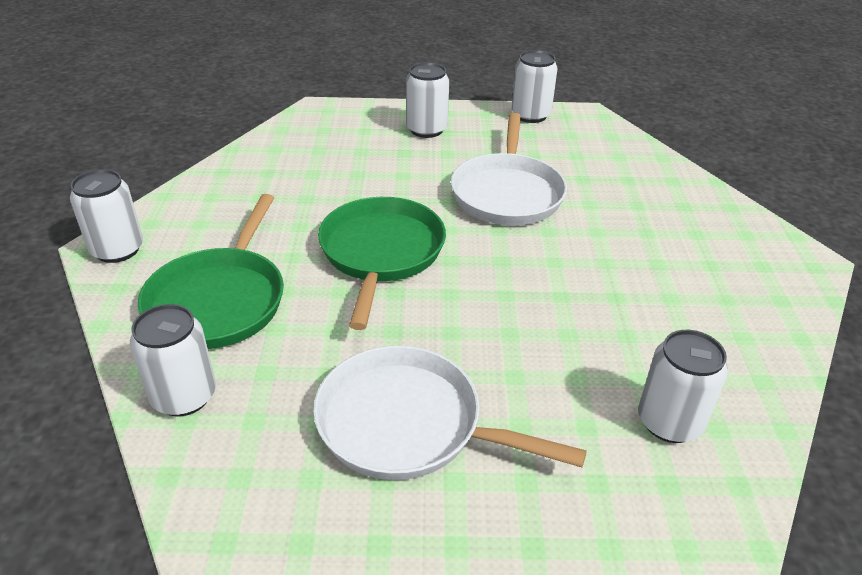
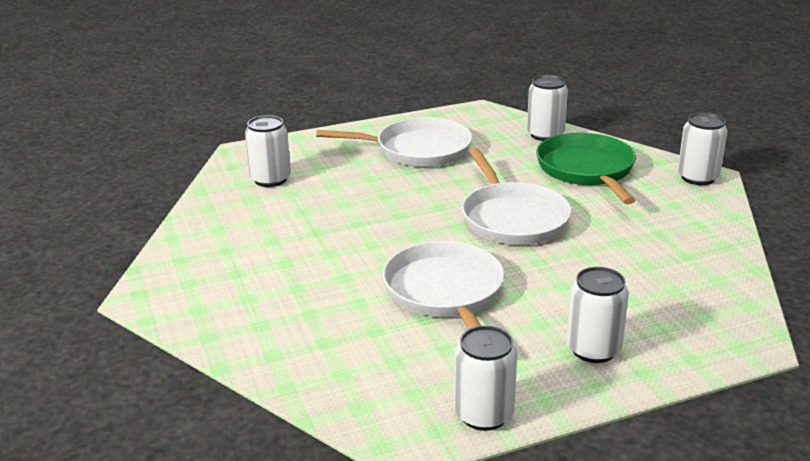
camera: 160 degrees right, 10 degrees down
(381, 253) = (512, 218): green pan -> white pan

